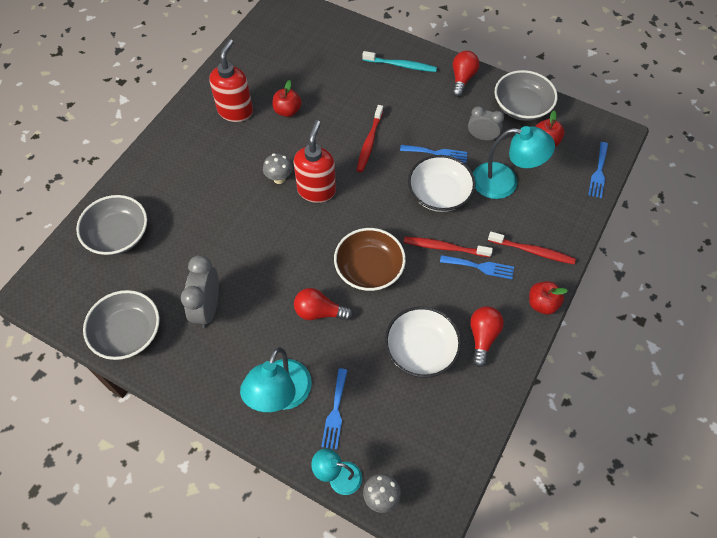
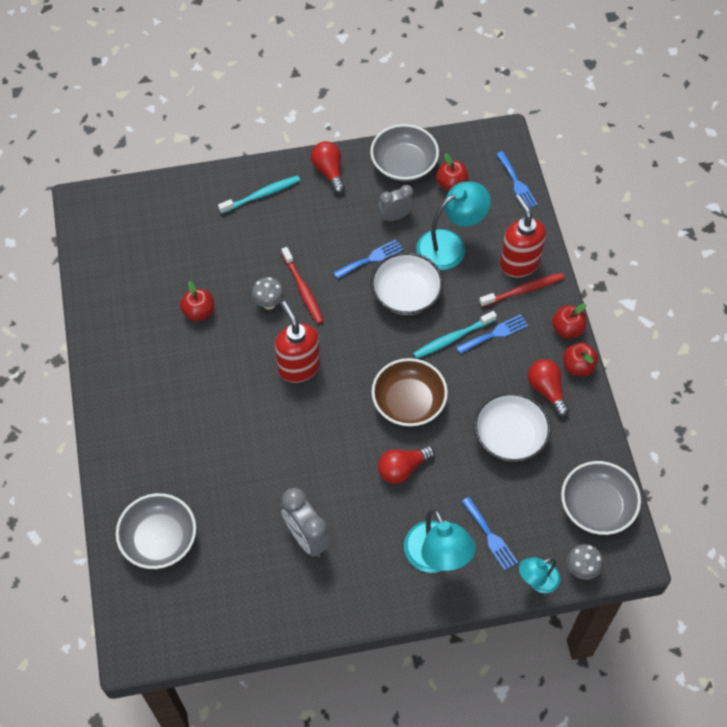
camera: 40 degrees left, 0 degrees up
(128, 333) = (259, 612): grey bowl -> grey bowl (597, 506)
(235, 111) = (149, 346): red soap dispenser -> red soap dispenser (519, 263)
(279, 179) = (255, 380): grey mushroom -> grey mushroom (269, 303)
(444, 247) = (452, 338): red toothbrush -> turquoise toothbrush
(525, 338) = (578, 366): none -> red apple

